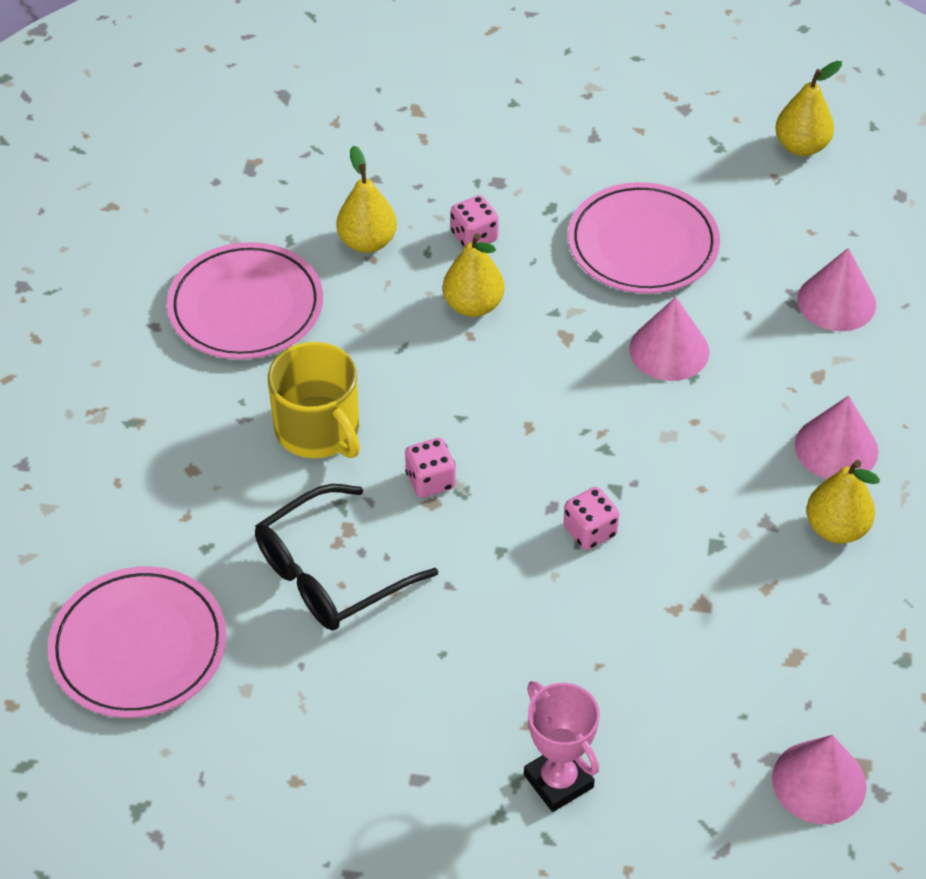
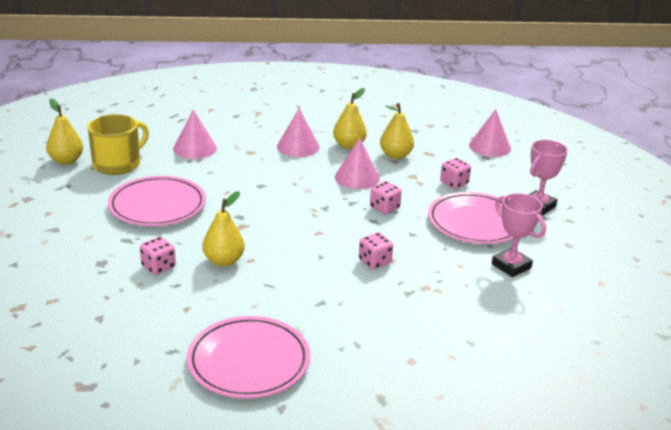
camera: 105 degrees left, 20 degrees down
(138, 647) = (562, 357): pink plate -> pink plate (475, 222)
(318, 430) = (353, 310): yellow mug -> yellow mug (118, 164)
(330, 574) = (462, 289): black glasses -> none
(367, 242) = (170, 312): yellow pear -> yellow pear (395, 155)
(375, 663) = (511, 266): none -> pink trophy
(665, 664) = (454, 183): none -> pink dice
(669, 350) = (244, 193): pink cone -> pink cone (357, 177)

